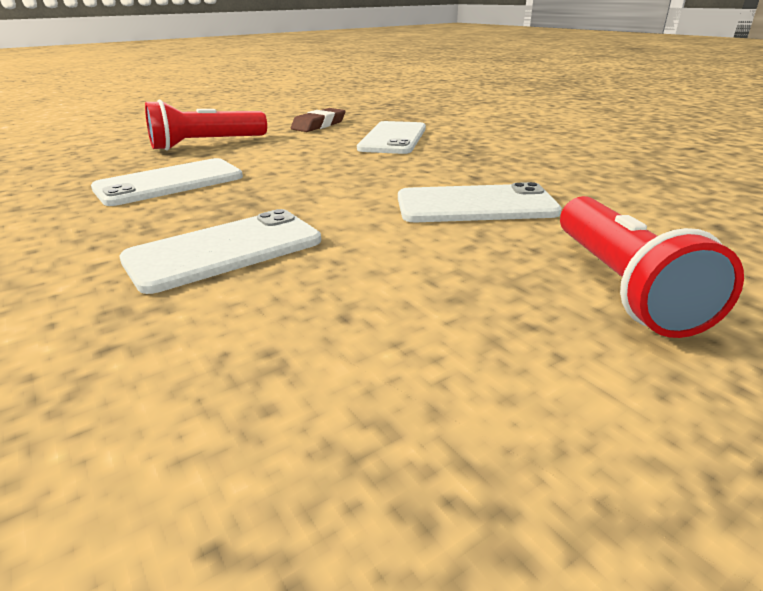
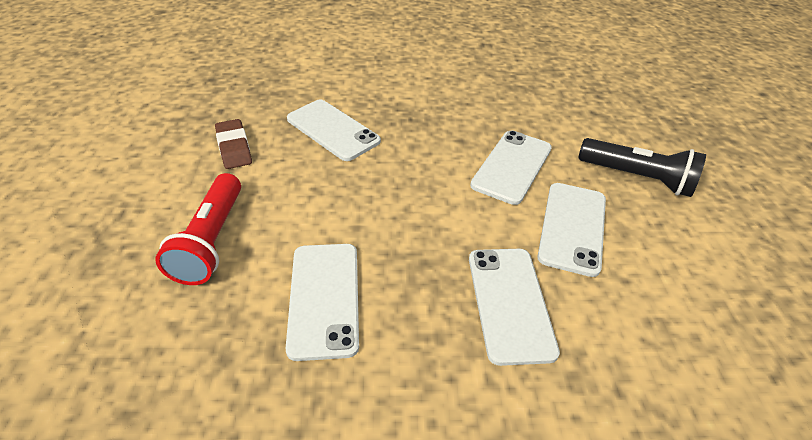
camera: 60 degrees left, 15 degrees up
(411, 259) = (572, 227): none -> white phone
(621, 285) = (637, 178): red flashlight -> black flashlight

